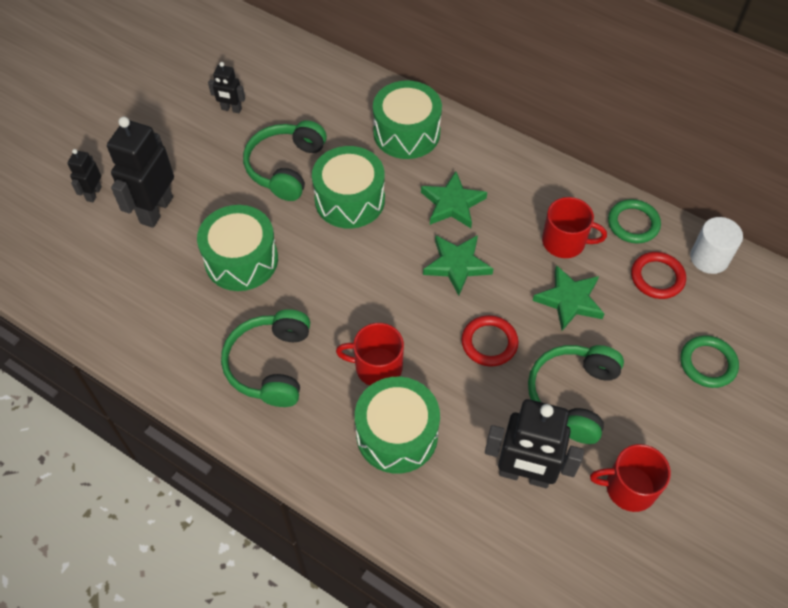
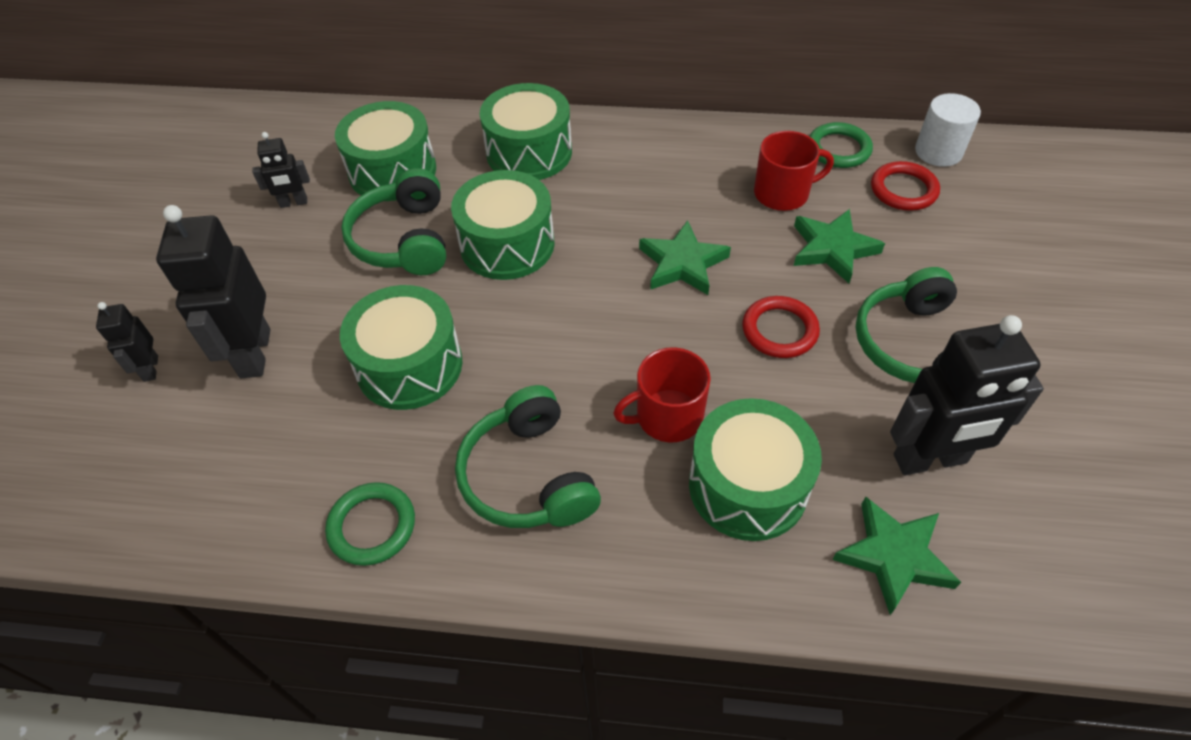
camera: 25 degrees left, 5 degrees down
(307, 110) = (392, 171): none -> green drum
(452, 203) = (632, 203): green star -> green star (894, 556)
(628, 488) = (1051, 418): red mug -> none
(708, 363) = (1021, 251): green ring -> green ring (372, 526)

